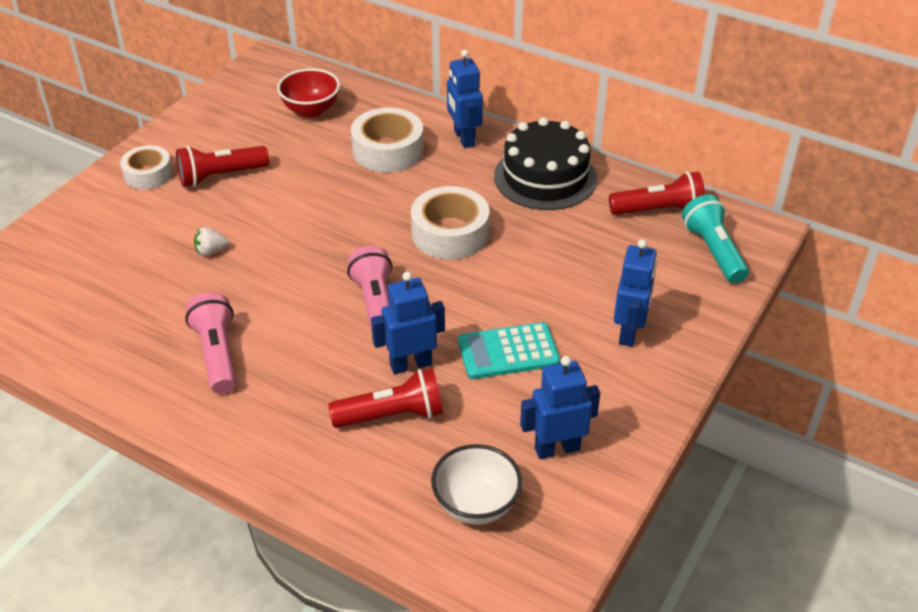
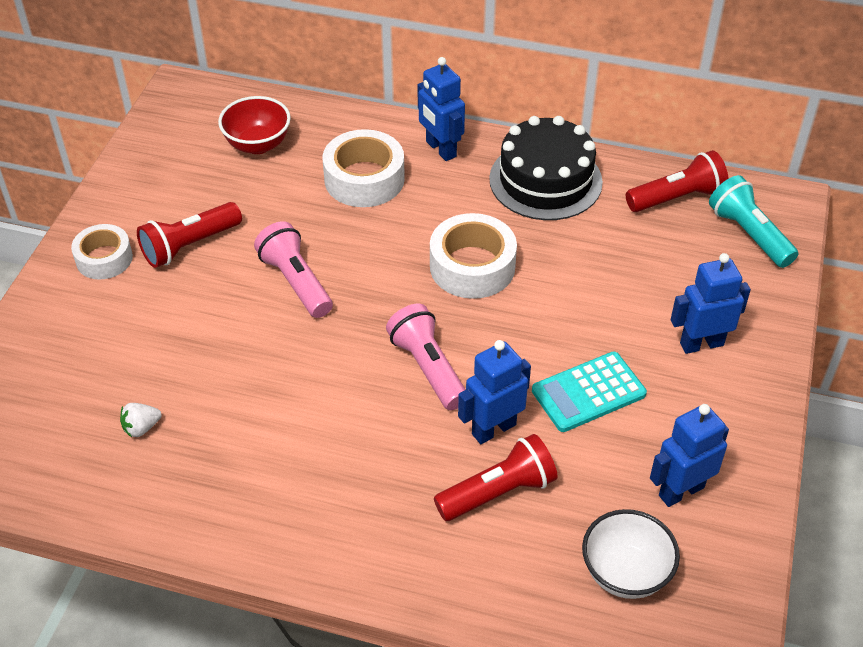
camera: 15 degrees left, 5 degrees up
(211, 251) = (218, 340): white strawberry -> white strawberry (141, 428)
(217, 354) = (280, 463): pink flashlight -> pink flashlight (296, 282)
(629, 332) = (701, 344): blue robot -> blue robot turned 105 degrees counterclockwise

